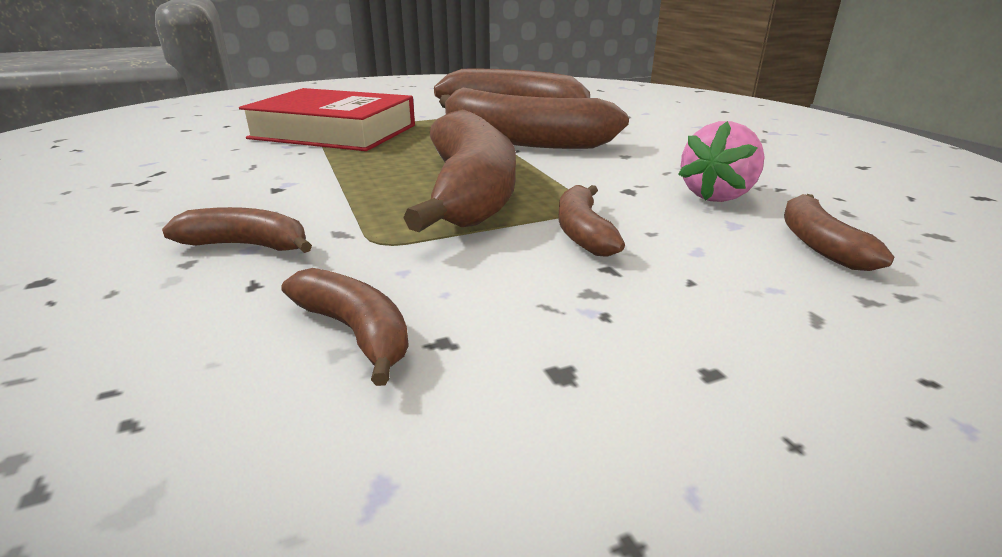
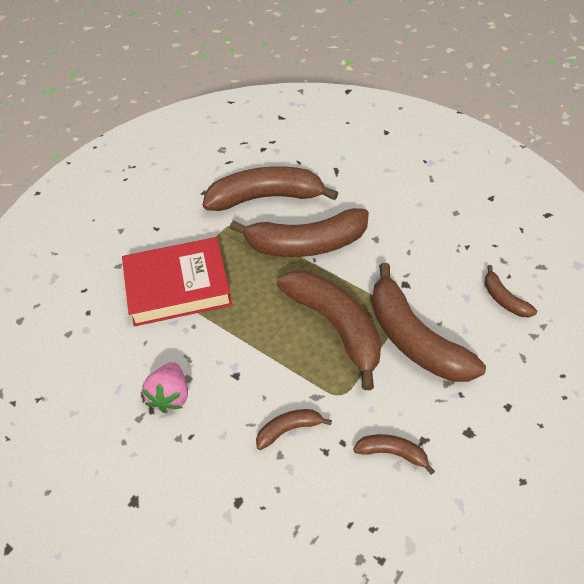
camera: 30 degrees left, 25 degrees up
(583, 232) = (414, 338): brown banana -> brown banana, size x2.15
(716, 195) = (445, 270): pink strawberry -> pink strawberry (170, 395)

